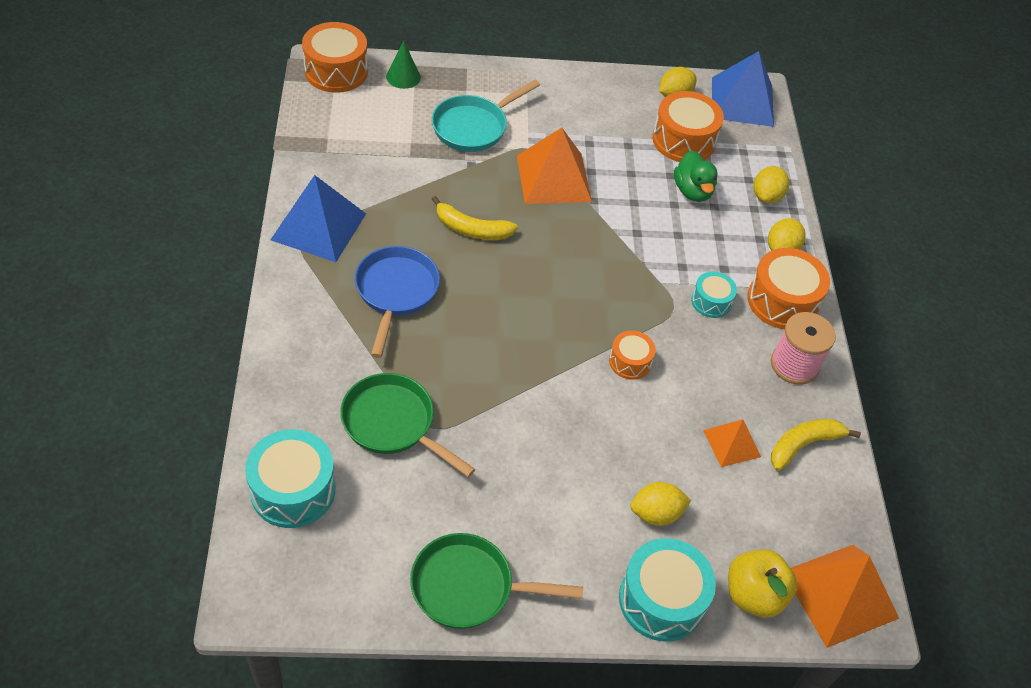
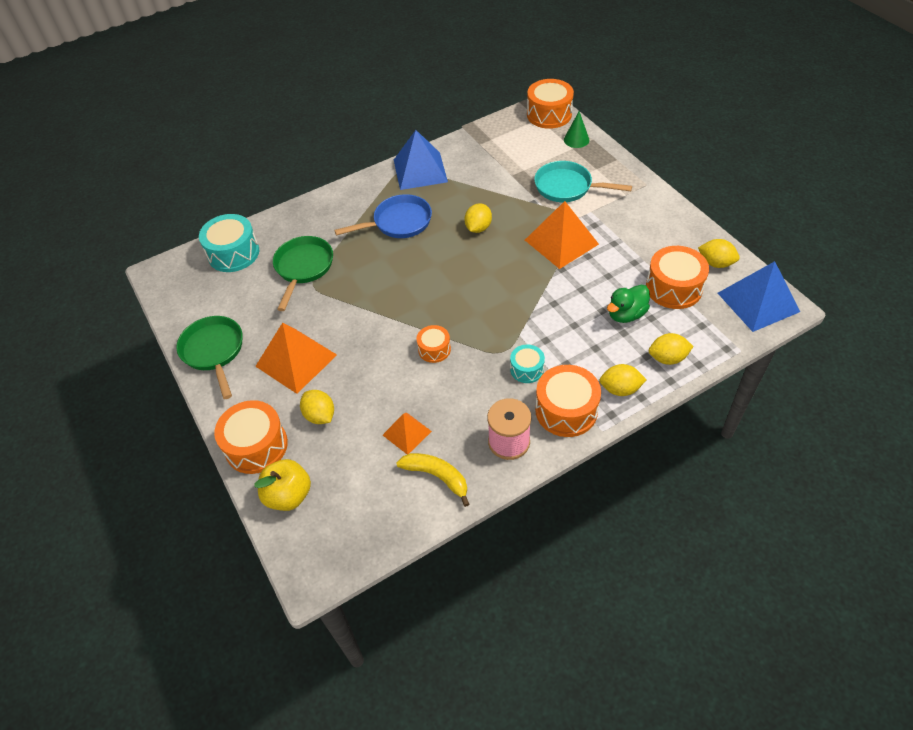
camera: 70 degrees right, 0 degrees up
(471, 229) = (478, 228): yellow banana -> yellow lemon
(661, 600) = (256, 446): turquoise drum -> orange drum
(840, 594) = (319, 549): orange pyramid -> orange pyramid (296, 360)

